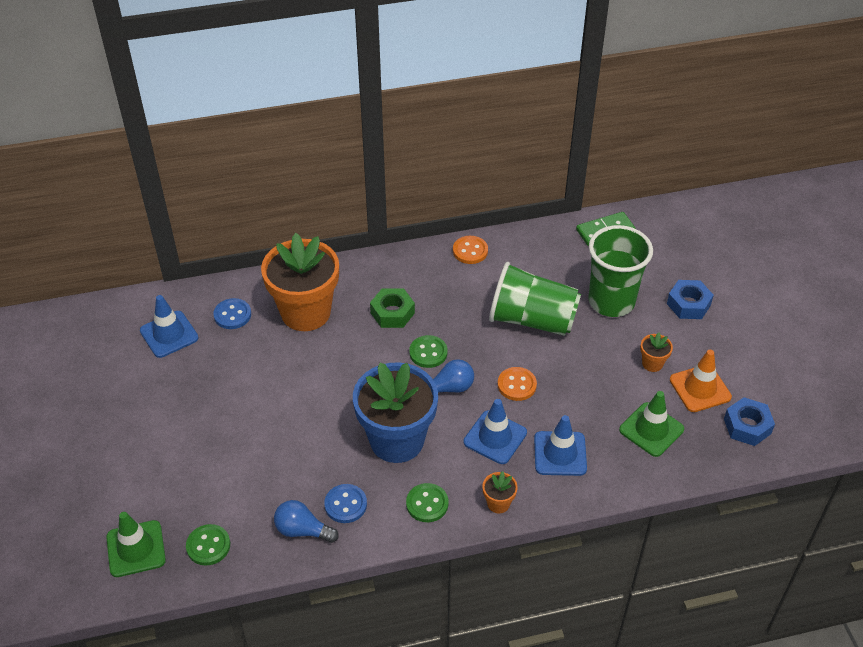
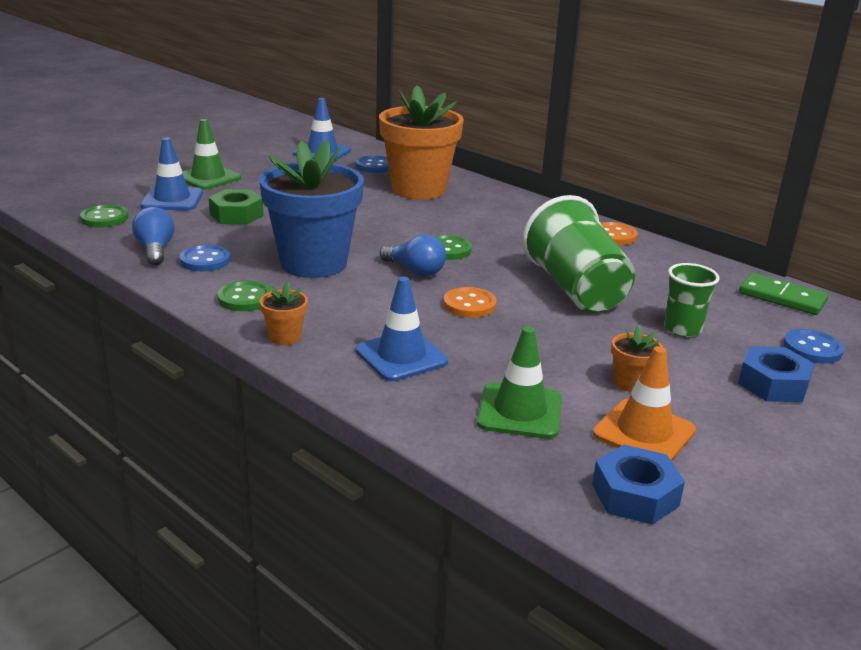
camera: 55 degrees right, 20 degrees down
(136, 549) = (80, 195): green traffic cone -> green traffic cone (208, 178)
(392, 313) = (474, 222): green nut -> green nut (236, 215)
(495, 437) = (378, 311): blue traffic cone -> blue traffic cone (172, 199)
(611, 302) = (682, 329): green cup -> green cup, size x0.54
(665, 261) = (812, 348): none -> blue button

